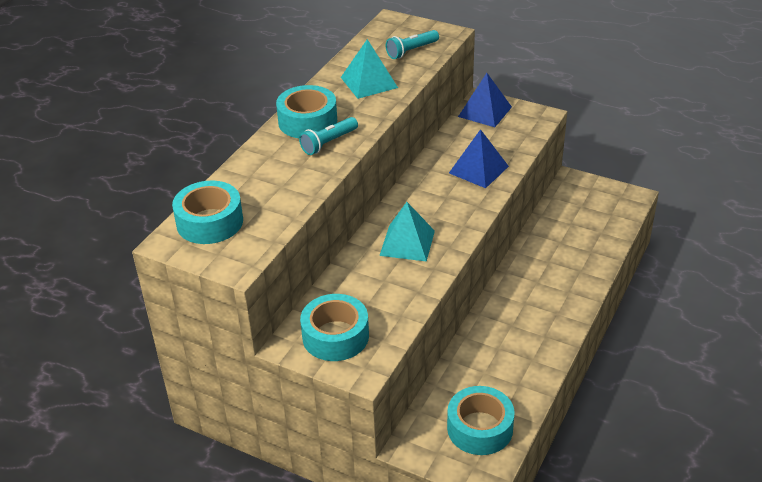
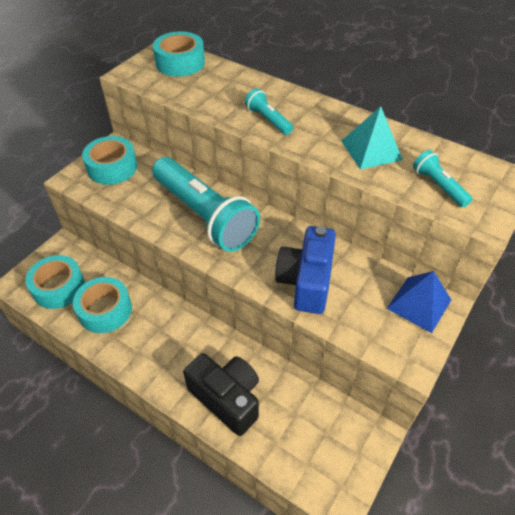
camera: 95 degrees right, 10 degrees up
(307, 121) = (305, 110): turquoise tape -> turquoise tape (105, 310)
(407, 243) = (204, 215): turquoise pyramid -> turquoise flashlight
(478, 169) = (306, 281): blue pyramid -> blue camera
(572, 265) = (227, 398): none -> black camera

